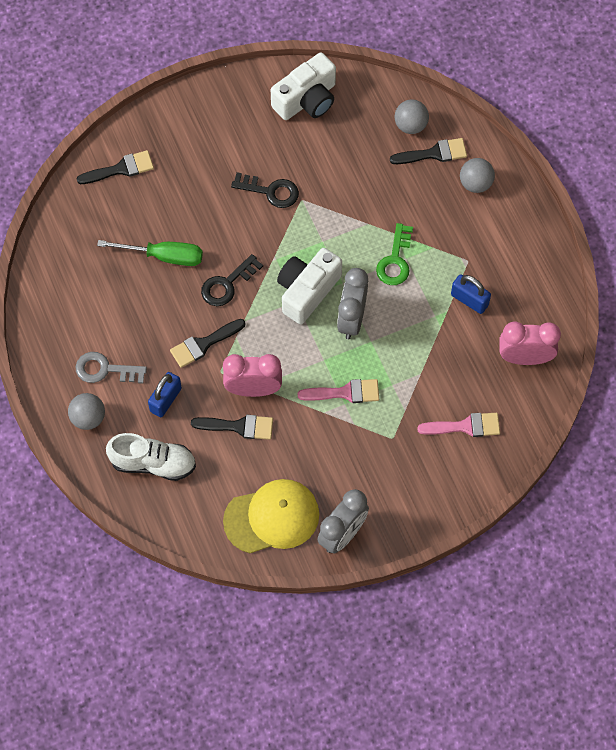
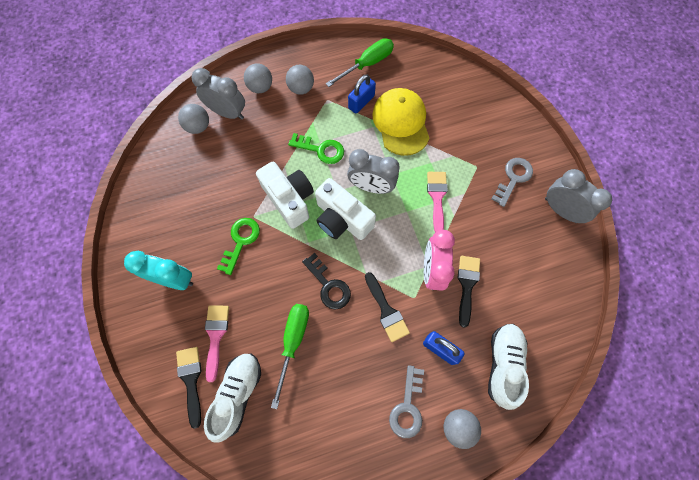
camera: 85 degrees left, 5 degrees up
(109, 212) = (238, 394): none -> white shoe
(222, 135) = (174, 279): none -> turquoise clock
(271, 191) = (241, 241): black key -> green key
(272, 517) = (549, 264): yellow cap -> yellow cap (401, 123)
(307, 100) = (154, 204): white camera -> white camera (289, 199)
(380, 480) = (513, 178): none -> grey key
(434, 153) = (228, 113): black brush -> grey clock
(465, 426) = (467, 116): pink brush -> pink brush (216, 336)
(480, 229) = (301, 88): none -> grey ball
(525, 358) = (412, 72): pink clock -> none
(529, 303) = (367, 64): none -> green screwdriver

